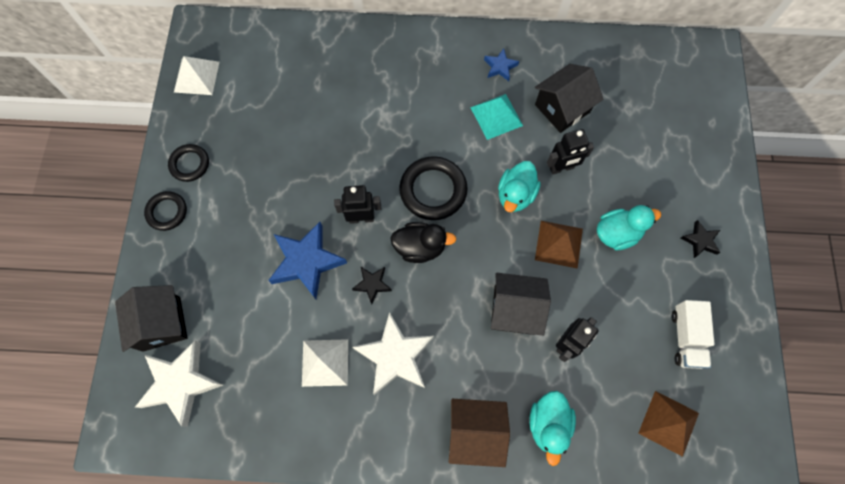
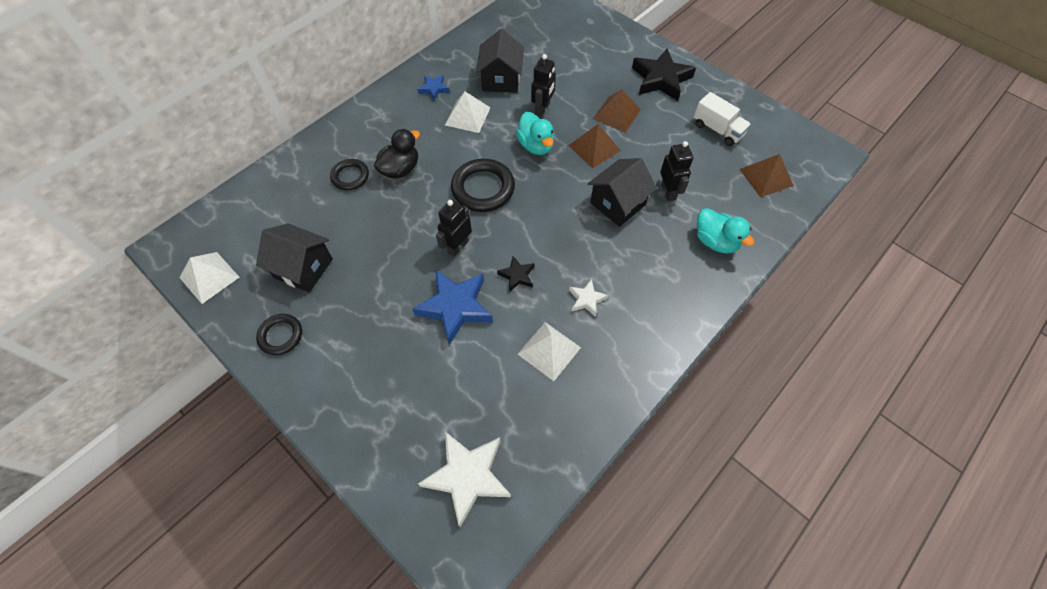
camera: 50 degrees left, 10 degrees down
(161, 324) = (400, 457): black house -> black house (303, 268)
(167, 212) = (303, 383): black ring -> black ring (350, 176)
(395, 356) = (586, 299): white star -> white star, size x0.50
(420, 247) = (518, 226): black duck -> black duck (400, 169)
(475, 432) = (686, 288): brown house -> none
(496, 116) = (467, 116): turquoise pyramid -> white pyramid
(617, 233) = (617, 114): turquoise duck -> brown pyramid
(700, 241) = (661, 79): black star -> black star, size x1.98

